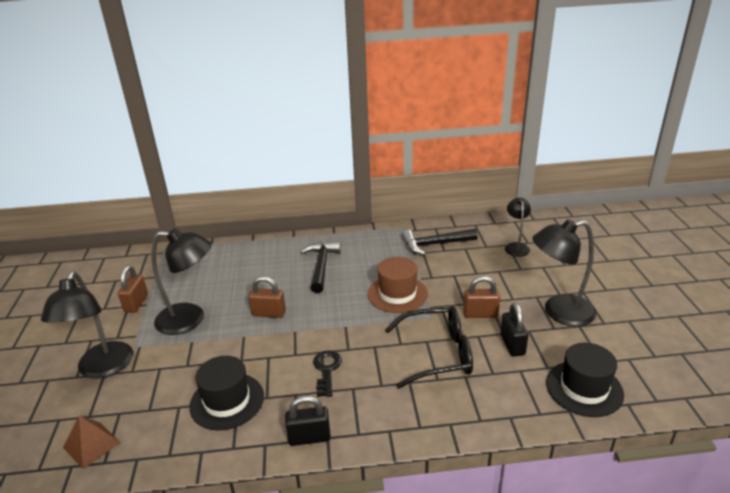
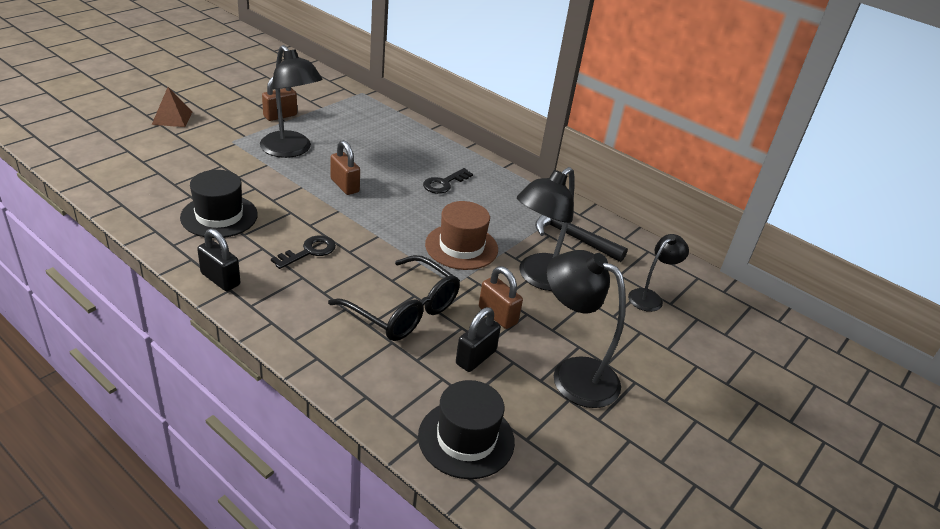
camera: 40 degrees right, 5 degrees up
(91, 444) = (117, 177): brown pyramid -> brown pyramid (172, 118)
(102, 368) = (194, 140): black lamp -> black lamp (539, 278)
(321, 266) = (444, 183): black hammer -> black key

